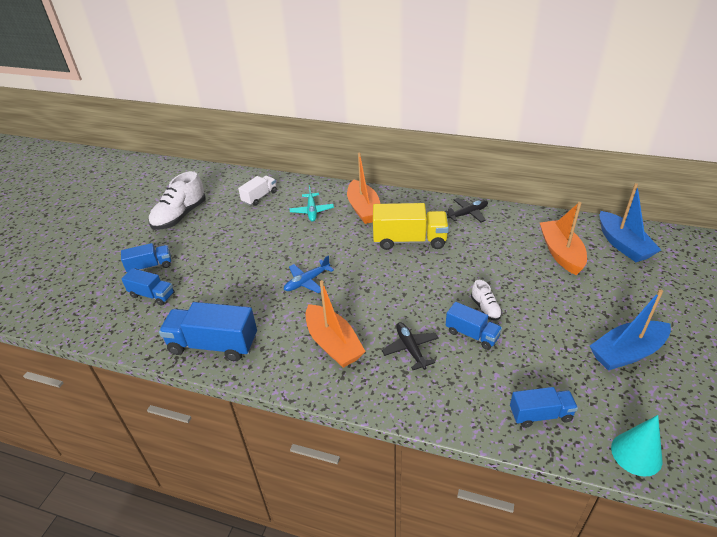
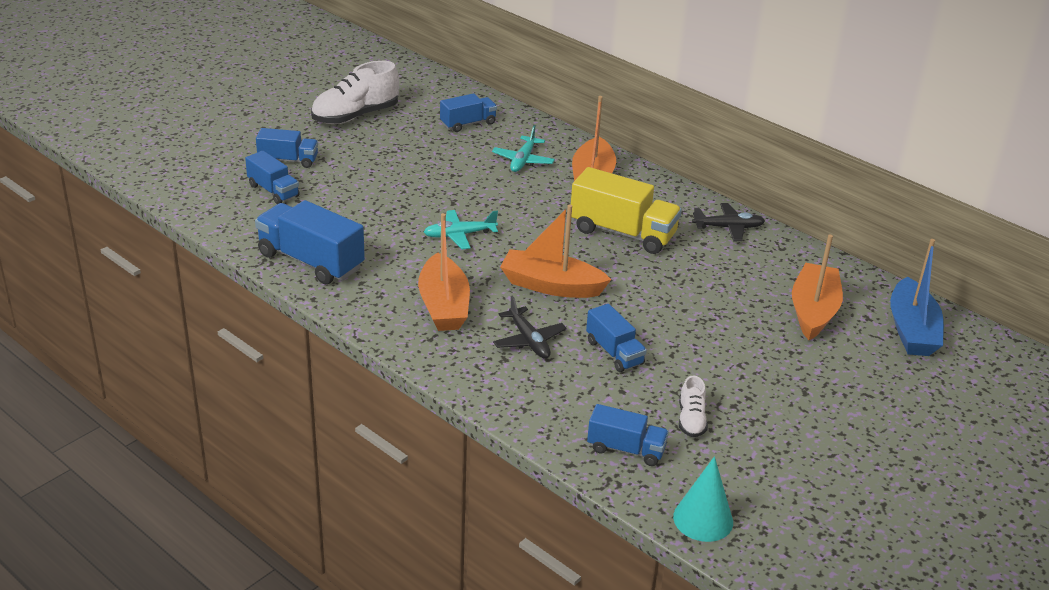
camera: 20 degrees right, 5 degrees down
(259, 197) = (468, 124): white truck -> blue truck
(307, 281) = (459, 235): blue plane -> turquoise plane
(394, 298) = (551, 286): none -> orange boat
(410, 349) = (529, 340): black plane -> black plane turned 150 degrees clockwise
(485, 308) = (655, 334): white shoe -> white shoe (691, 420)
(627, 353) = (791, 435): blue boat -> none

